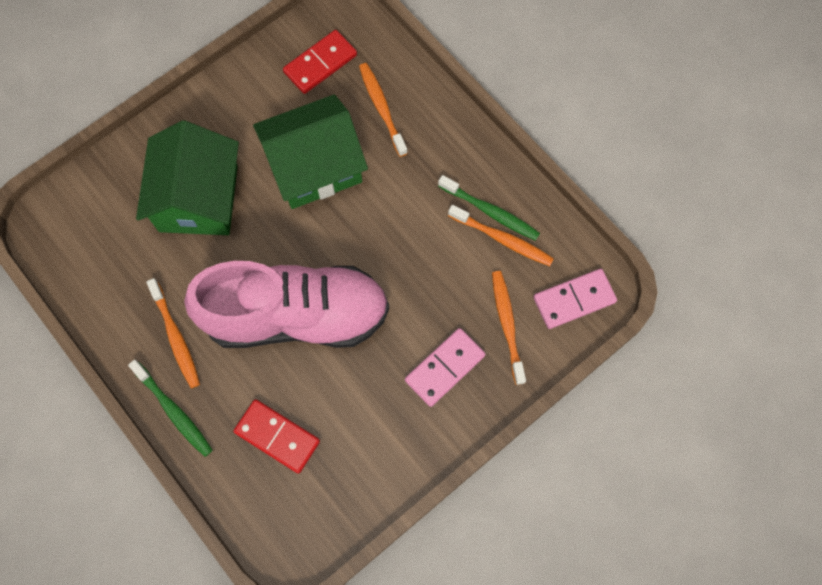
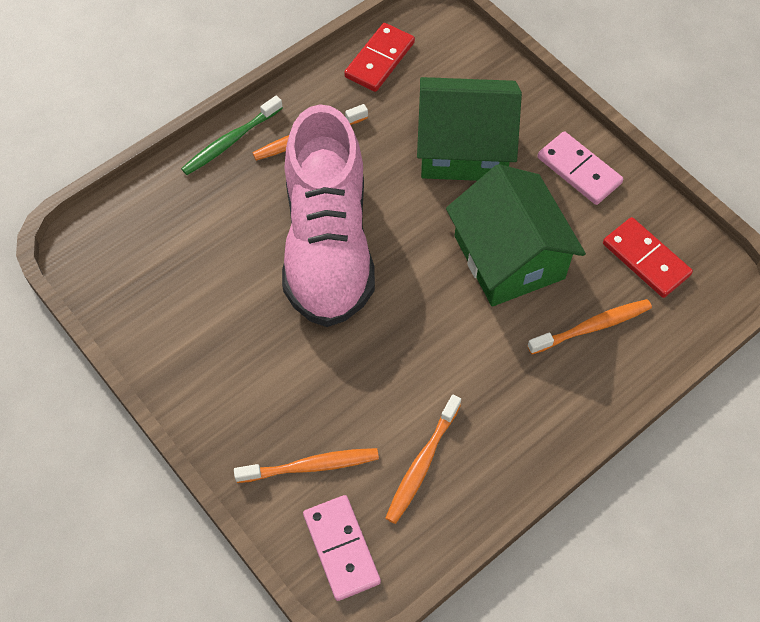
camera: 90 degrees right, 10 degrees down
(277, 436) = (197, 232): red domino -> red domino (380, 60)
(444, 368) = (261, 395): pink domino -> pink domino (579, 170)
(490, 212) = (458, 450): green toothbrush -> none

